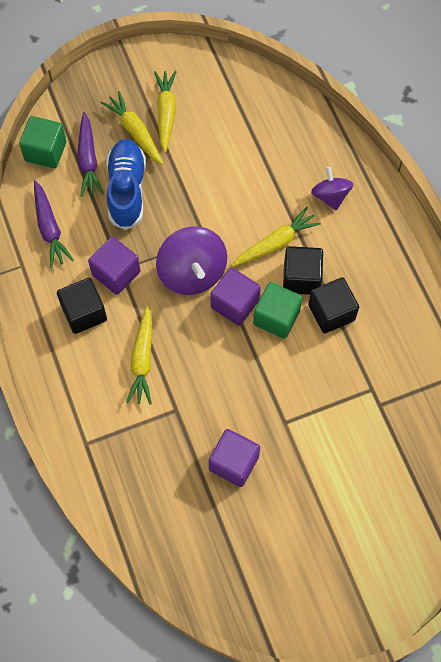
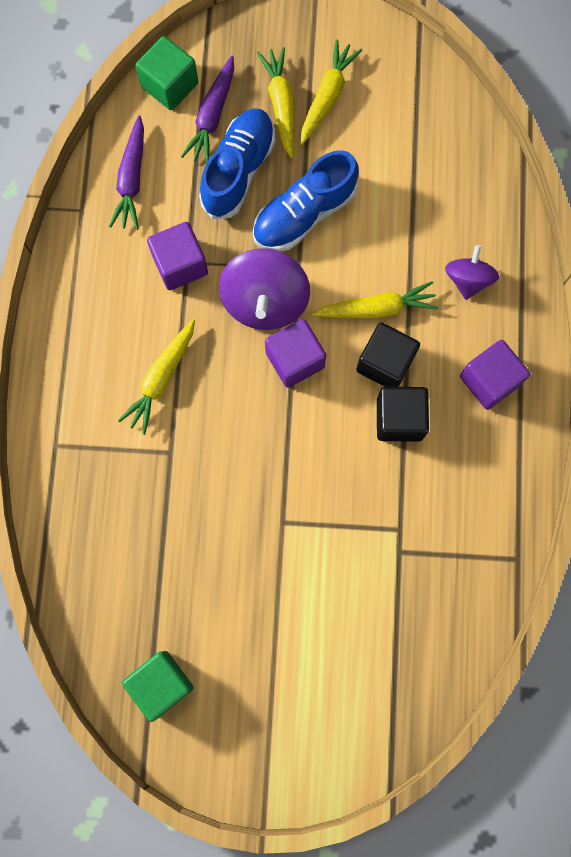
camera: 25 degrees right, 10 degrees up
(84, 313) = (123, 295): black cube -> none
(190, 200) = (304, 214): none -> blue shoe
(234, 463) = (204, 542): purple cube -> purple cube (489, 381)
(276, 317) = (334, 396): green cube -> green cube (161, 683)

